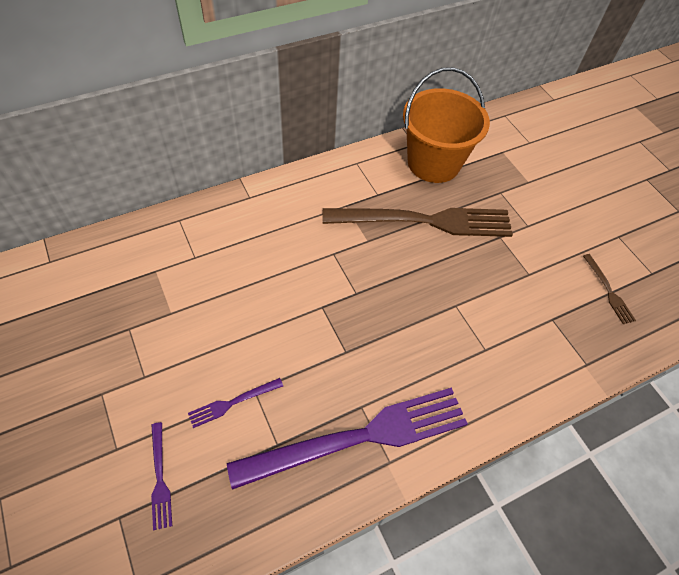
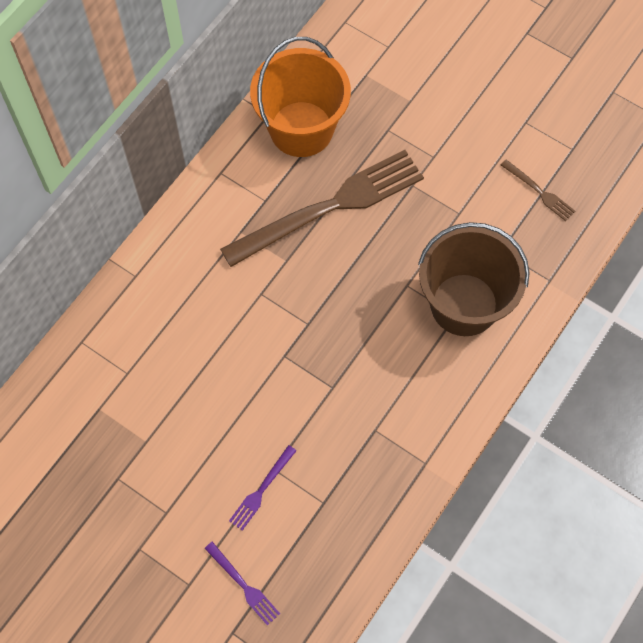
camera: 25 degrees left, 10 degrees up
(360, 437) = (389, 457): purple fork -> none
(498, 345) = (464, 304): none -> brown bucket

